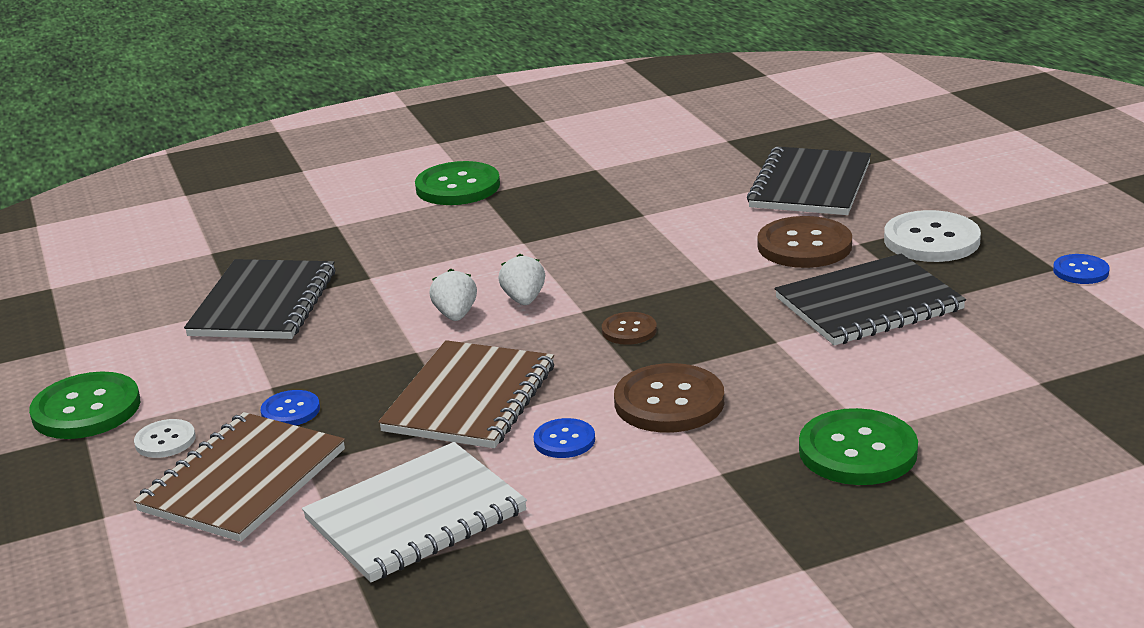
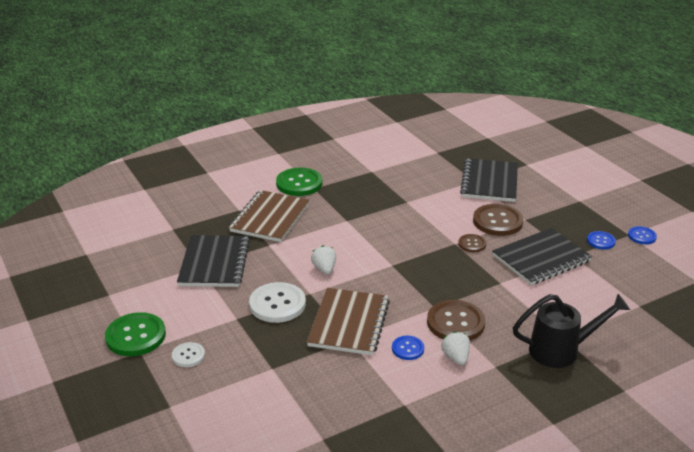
camera: 10 degrees left, 5 degrees up
(243, 480) = (241, 380): brown notebook -> brown notebook (270, 218)
(290, 411) = (252, 334): blue button -> blue button (601, 241)
(415, 516) = (343, 399): white notebook -> none
(524, 299) = (359, 258): white strawberry -> white strawberry (456, 357)
(629, 330) = (421, 277): brown button -> brown button (472, 244)
(857, 451) = (561, 350): green button -> black watering can
(931, 240) = (562, 217): white button -> white button (277, 304)

